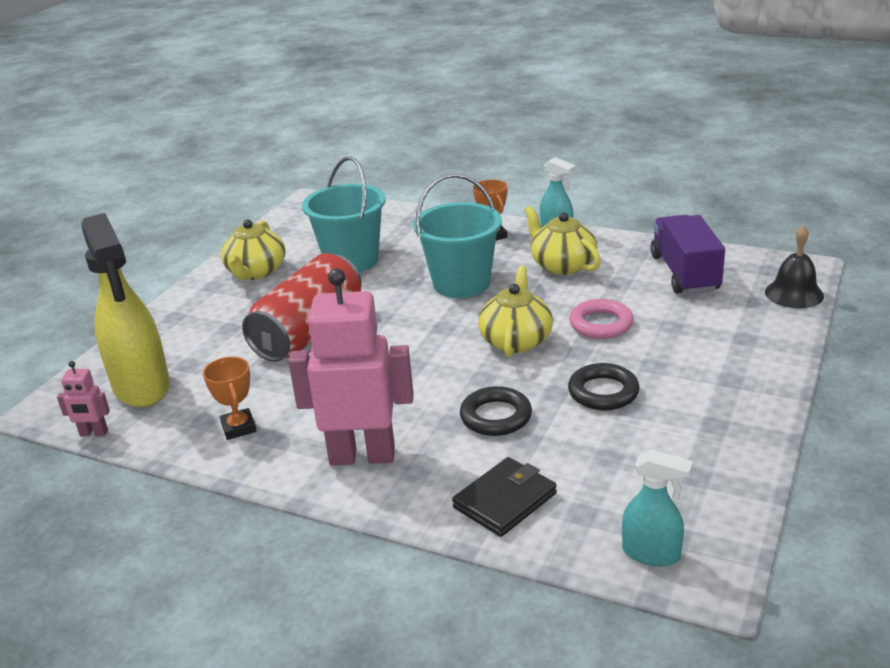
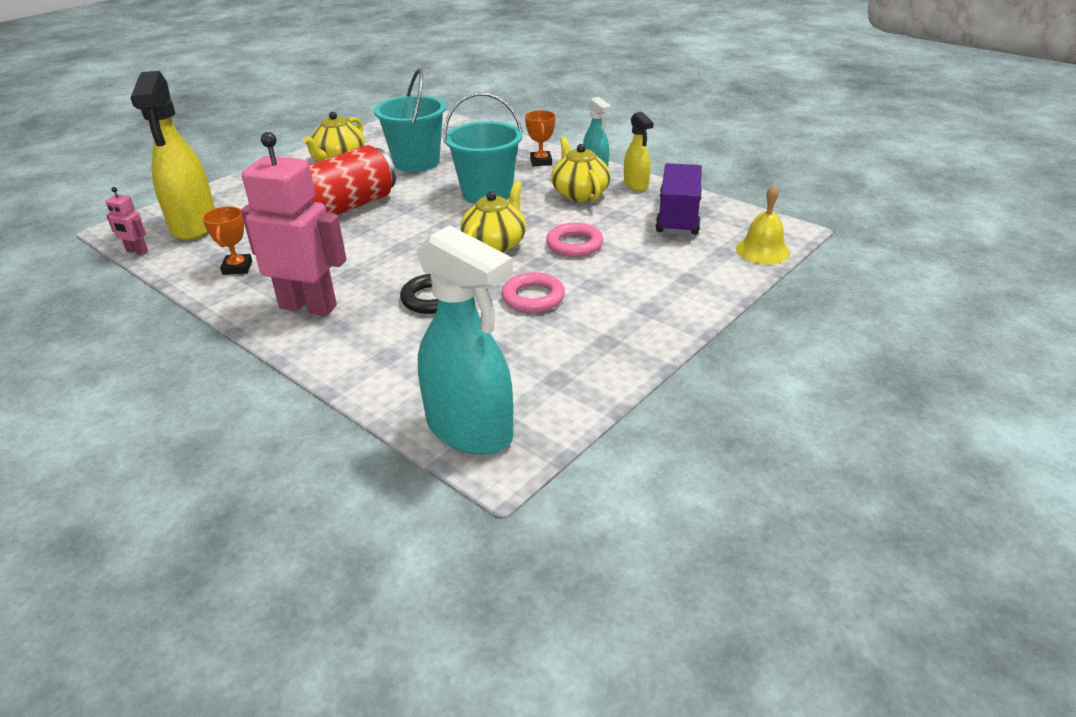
camera: 15 degrees right, 5 degrees up
(505, 500) = (388, 363): black wallet -> none
(603, 392) = (533, 297): black ring -> pink ring
(614, 245) = (636, 185): none -> yellow spray bottle
(651, 553) = (470, 430): turquoise spray bottle -> turquoise spray bottle, size x1.93
(794, 294) = (762, 250): black bell -> yellow bell

